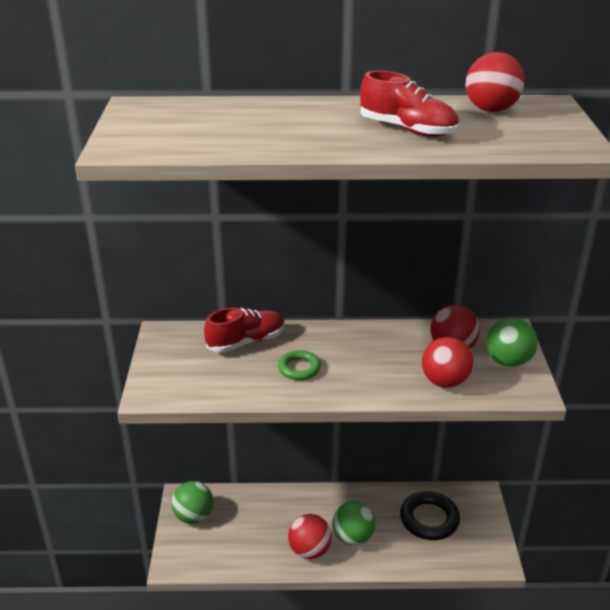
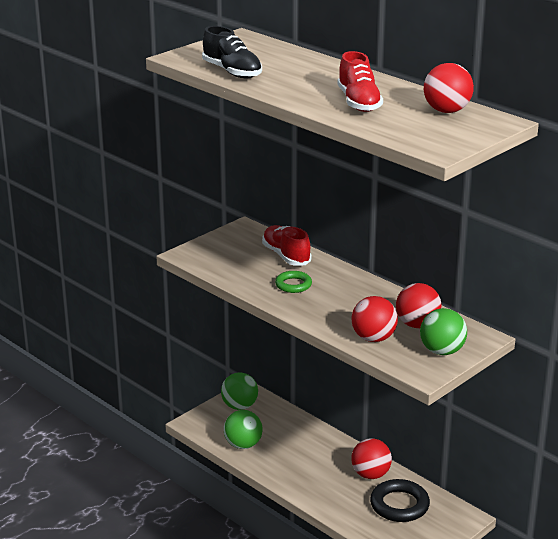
camera: 45 degrees right, 5 degrees down
(215, 144) = (232, 72): none -> black shoe
(246, 342) = (286, 256): red shoe -> red shoe turned 135 degrees counterclockwise
(309, 550) = (287, 469): red ball -> red ball (370, 474)
(353, 537) = (327, 480): green ball -> green ball (243, 445)

